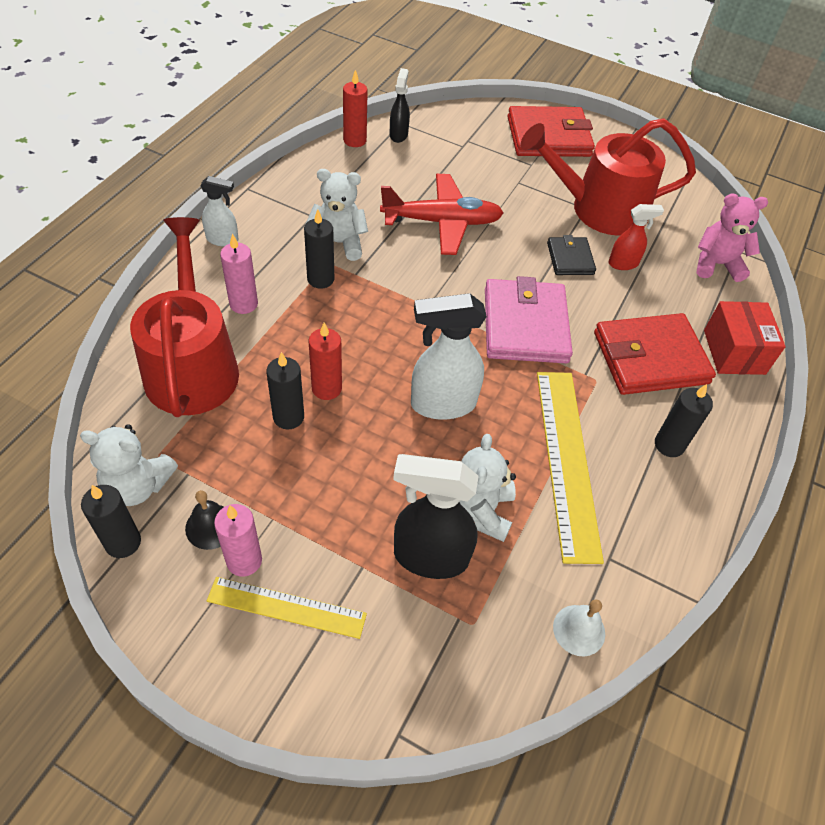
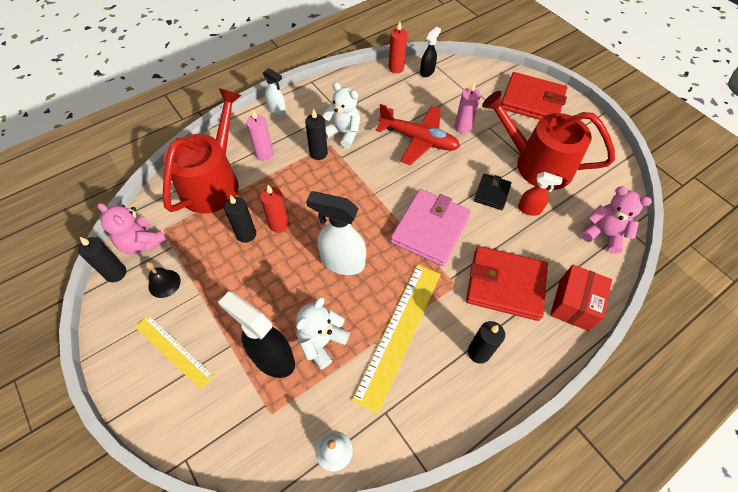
camera: 30 degrees right, 5 degrees up
(137, 486) = (142, 243): white teddy bear -> pink teddy bear
(244, 560) = (169, 312): pink candle -> pink candle (462, 127)

